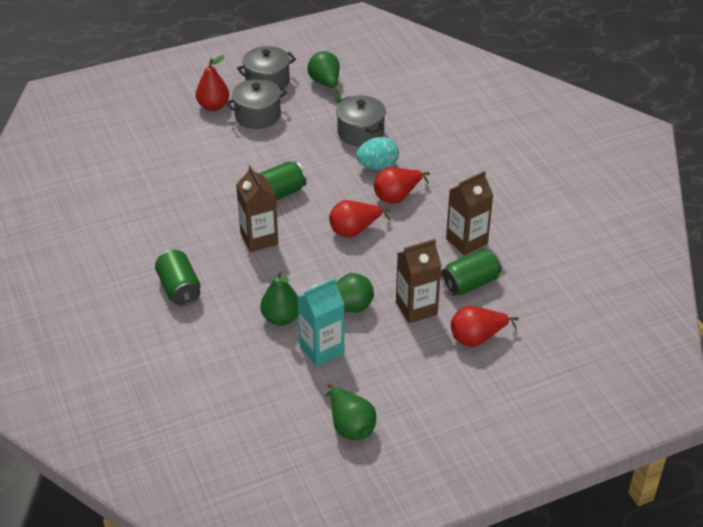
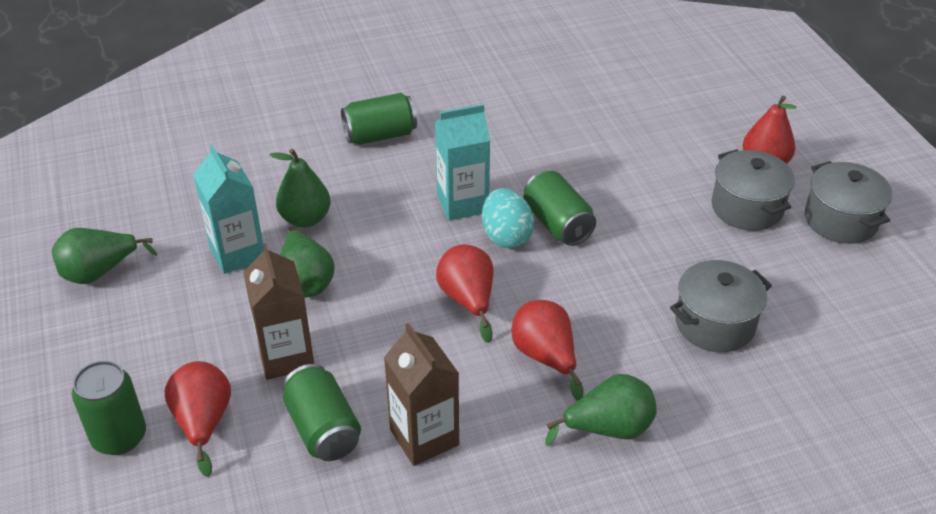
camera: 95 degrees right, 0 degrees up
(259, 239) = (462, 203): brown carton -> turquoise carton
(325, 84) = (849, 288): green pear -> green pear (608, 429)
(377, 166) = (624, 338): turquoise egg -> turquoise egg (506, 236)
(497, 376) = (119, 437): none -> green can

